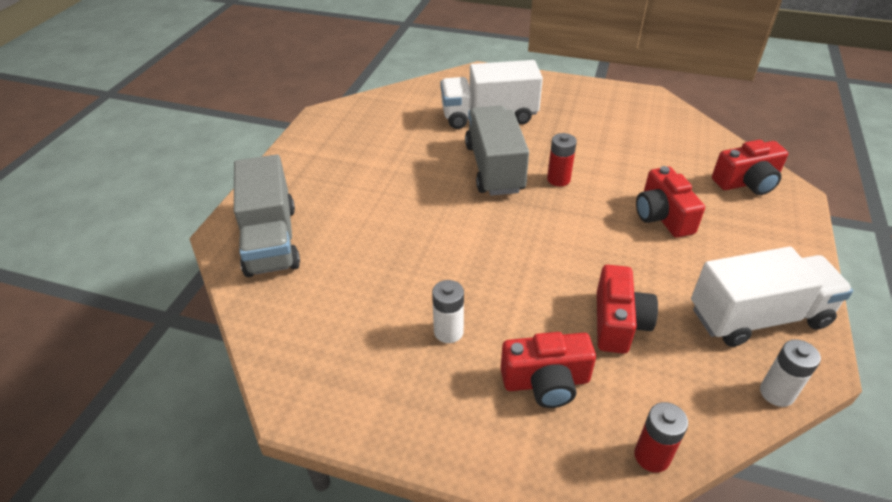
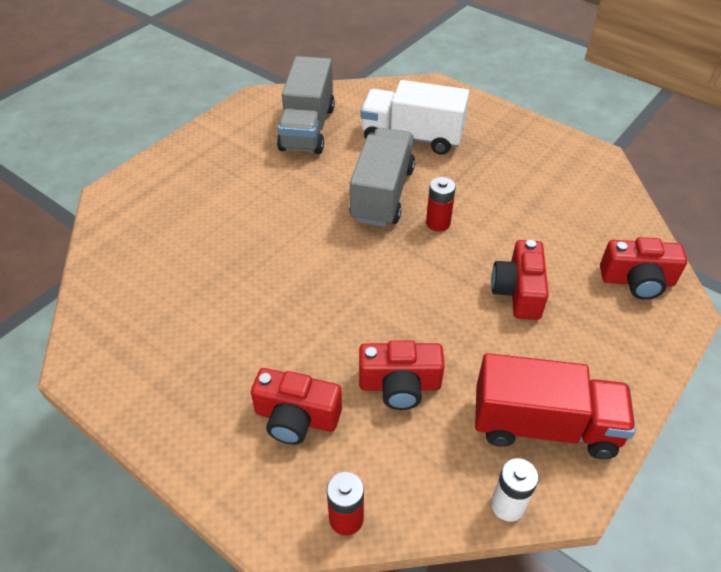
camera: 20 degrees right, 5 degrees up
(271, 240) = (143, 211): grey truck -> grey truck (307, 128)
(448, 331) = (241, 343): white battery -> none
(618, 323) = (400, 385): red camera -> red camera turned 60 degrees clockwise
(758, 317) = (544, 425): white truck -> red truck

